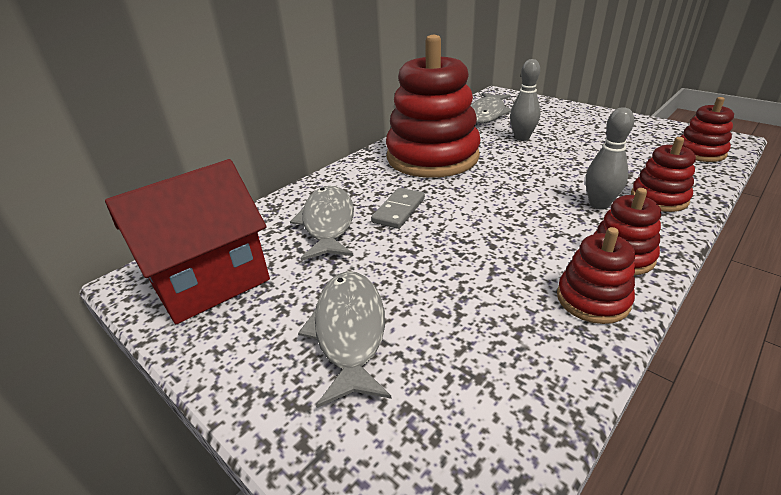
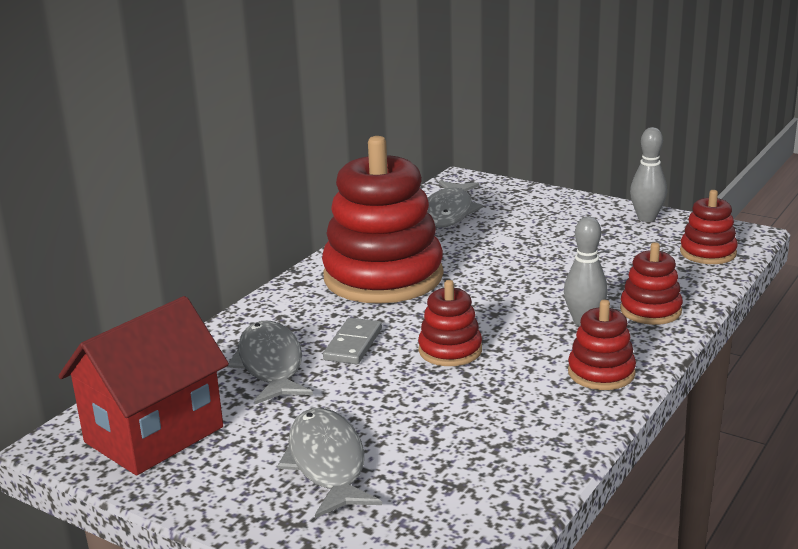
camera: 10 degrees left, 10 degrees down
(522, 138) = (496, 245): grey bowling pin -> grey bowling pin (646, 218)
(592, 299) = (568, 414): red stacking toy -> red stacking toy (450, 350)

